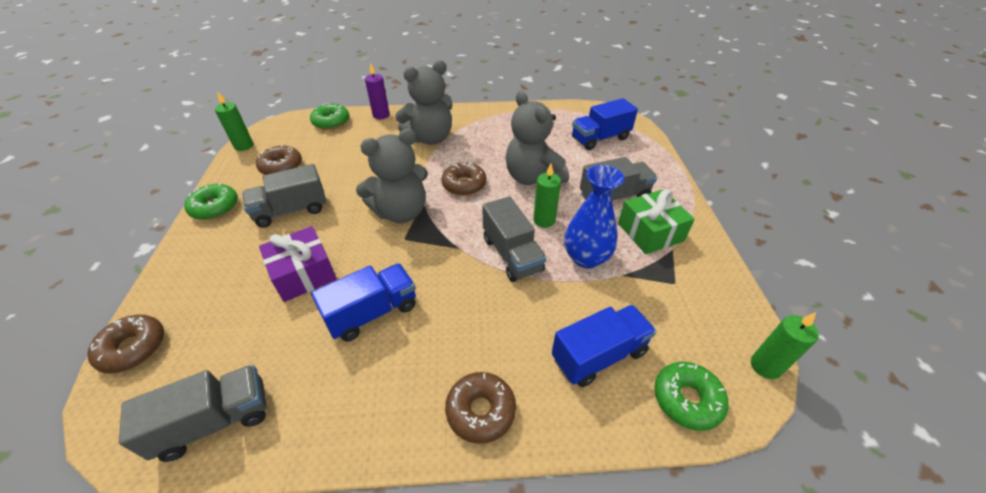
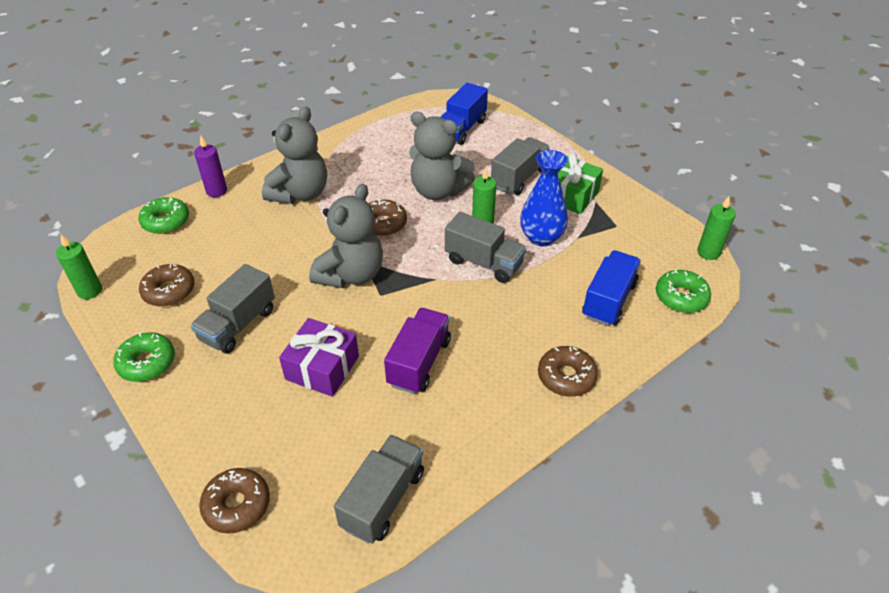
camera: 35 degrees left, 0 degrees up
(372, 313) = (419, 362): blue truck -> purple truck

